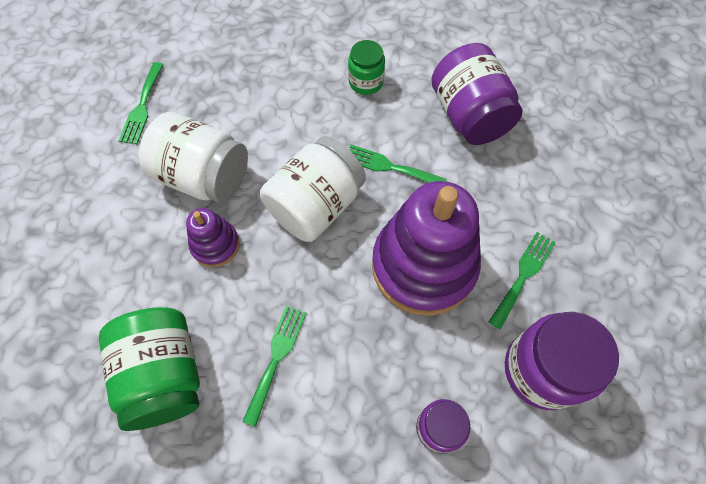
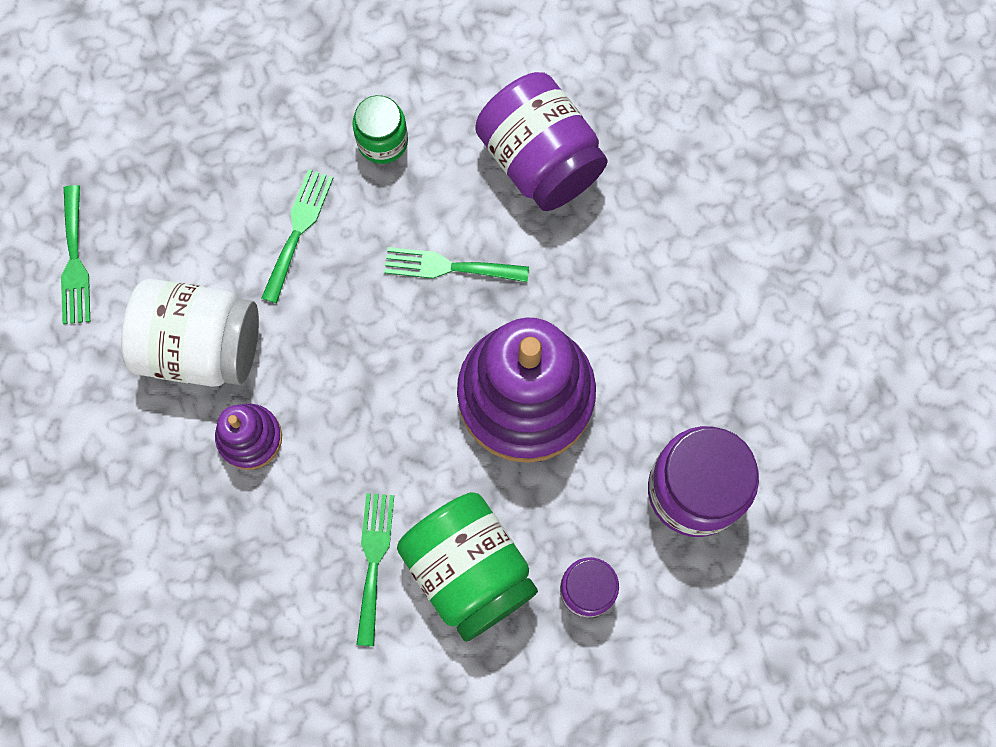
camera: 15 degrees left, 10 degrees up
(164, 374) = (244, 616): green jar -> green jar (468, 570)
(315, 206) = (365, 349): white jar -> none
(523, 275) = (653, 376): green fork -> green fork (298, 230)

